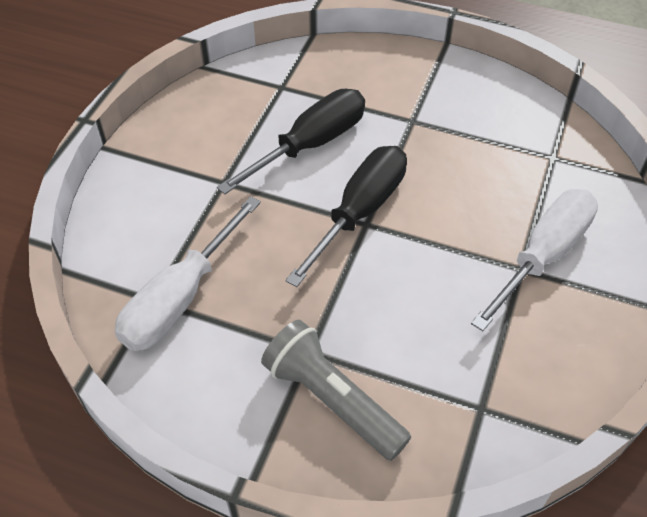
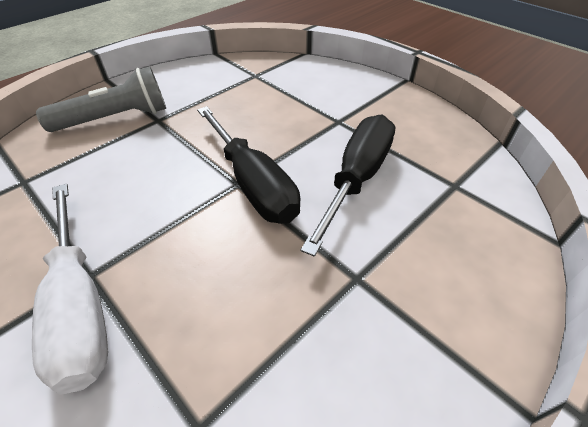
camera: 115 degrees right, 5 degrees down
(181, 297) = (247, 84): white screwdriver -> none
(310, 145) = (356, 179): black screwdriver -> black screwdriver turned 135 degrees counterclockwise

